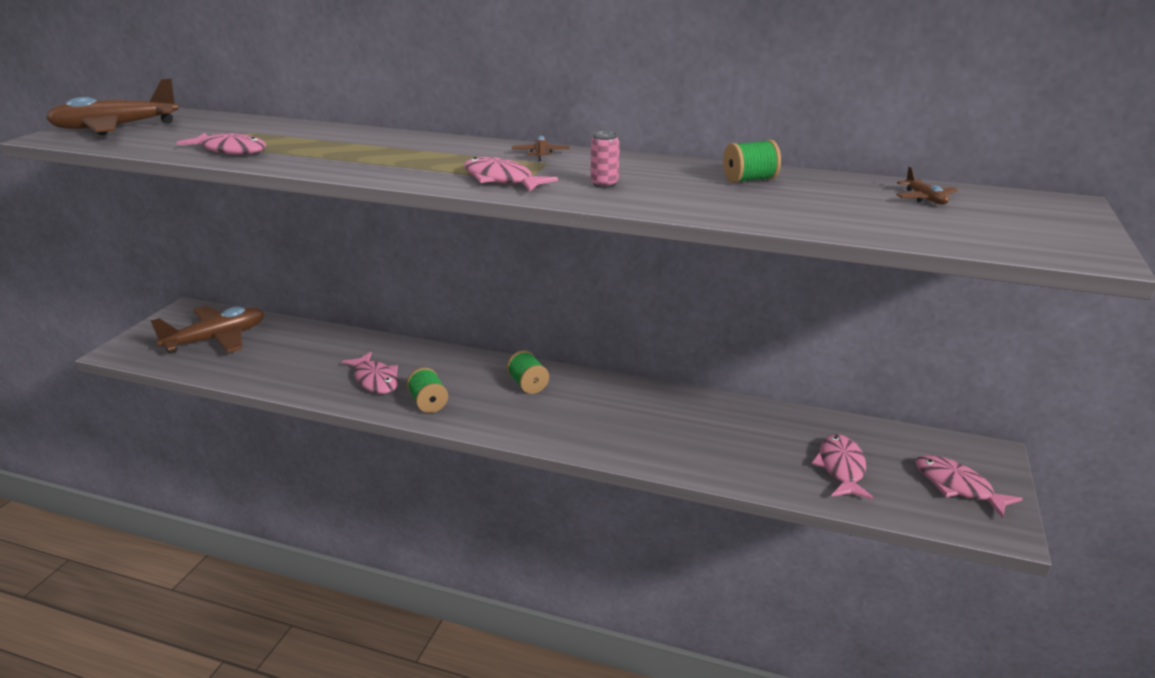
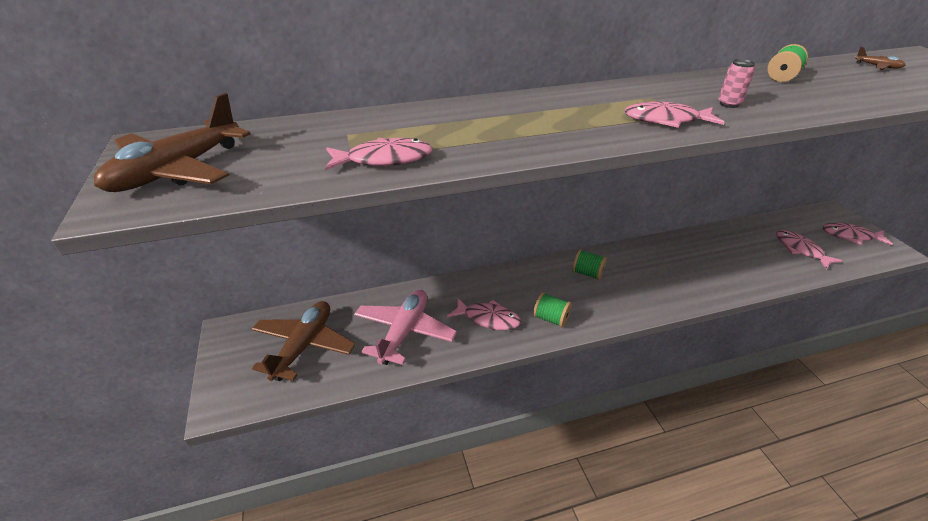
camera: 35 degrees left, 10 degrees up
(296, 360) = (404, 332): none -> pink plane
(540, 154) = (627, 91): brown plane -> none

